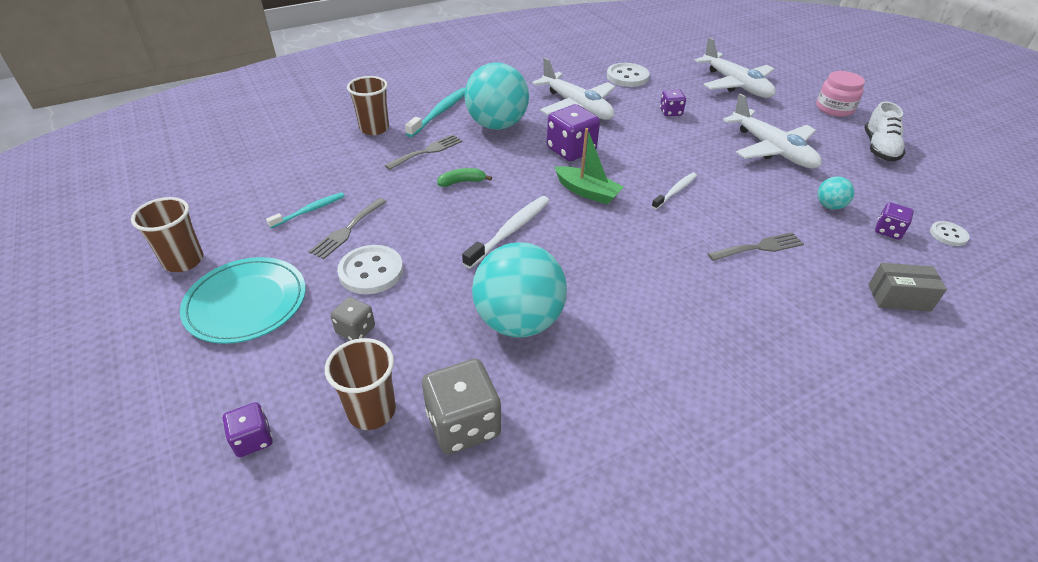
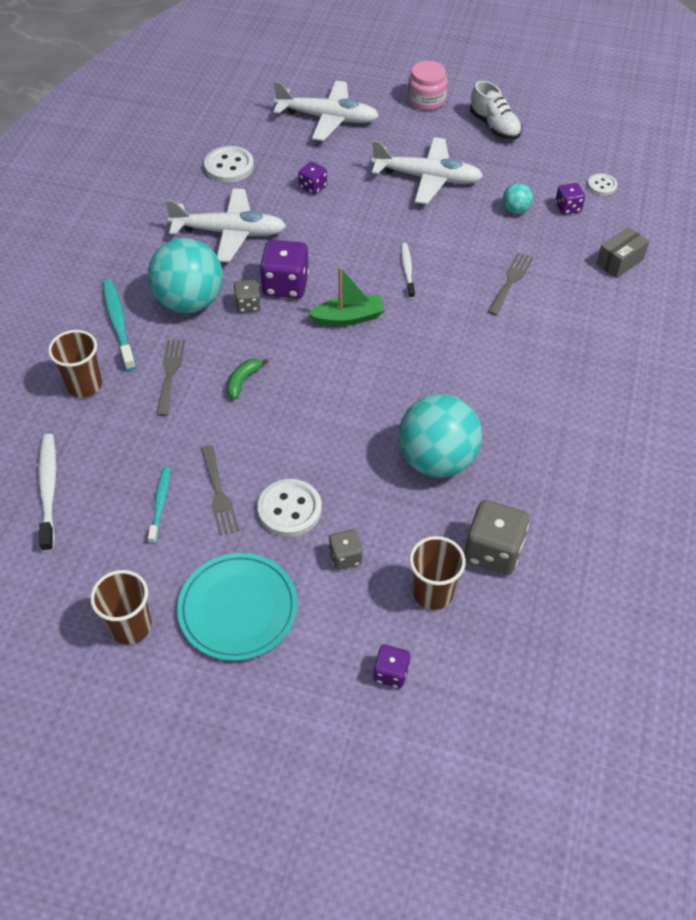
camera: 45 degrees left, 10 degrees up
(510, 231) = (340, 396): white toothbrush -> white toothbrush (48, 490)
(530, 146) = (248, 305): none -> grey dice

